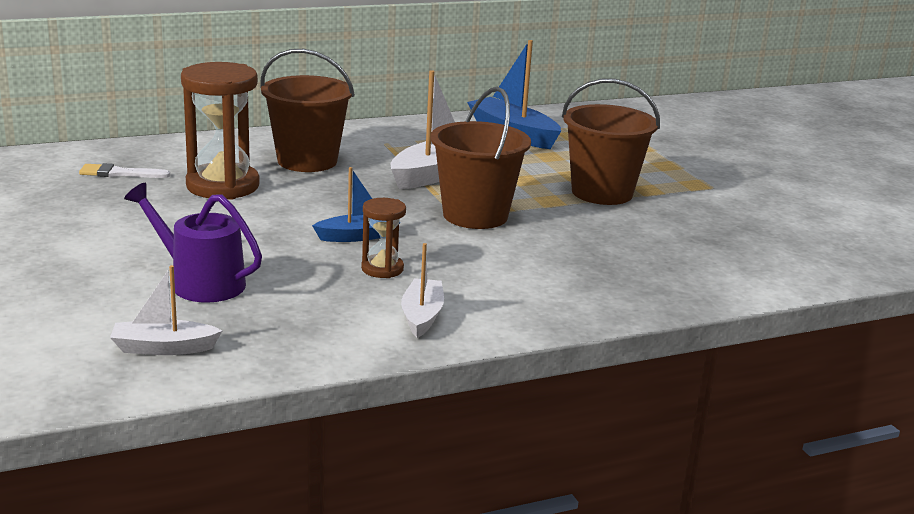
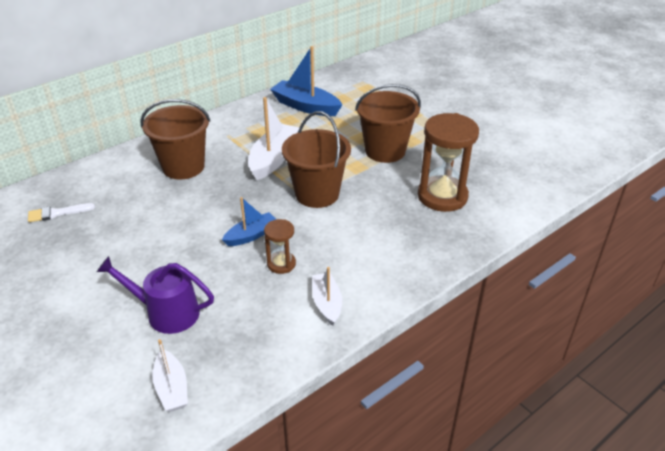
camera: 15 degrees left, 15 degrees up
(163, 348) = (171, 388): white boat -> white boat turned 90 degrees counterclockwise
(223, 186) = (137, 208): brown hourglass -> brown hourglass (442, 196)

